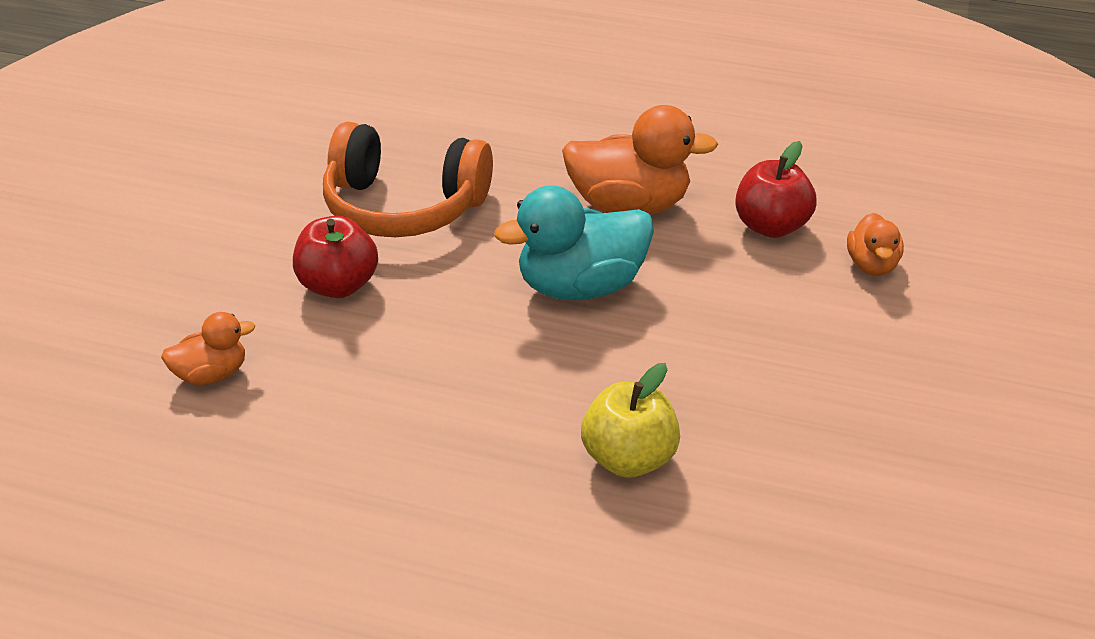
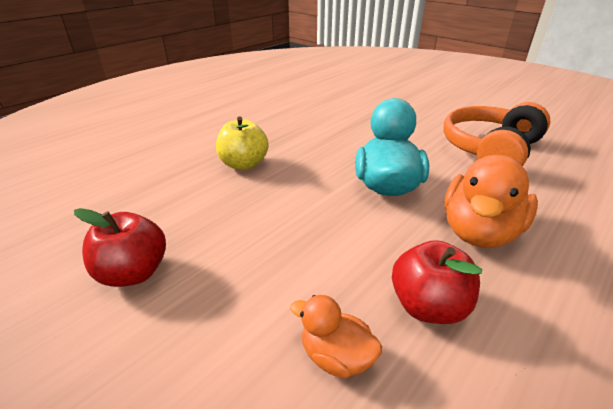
camera: 115 degrees right, 5 degrees down
(212, 374) = (372, 98): orange duck -> none
(338, 285) = (420, 125): red apple -> red apple (134, 272)

